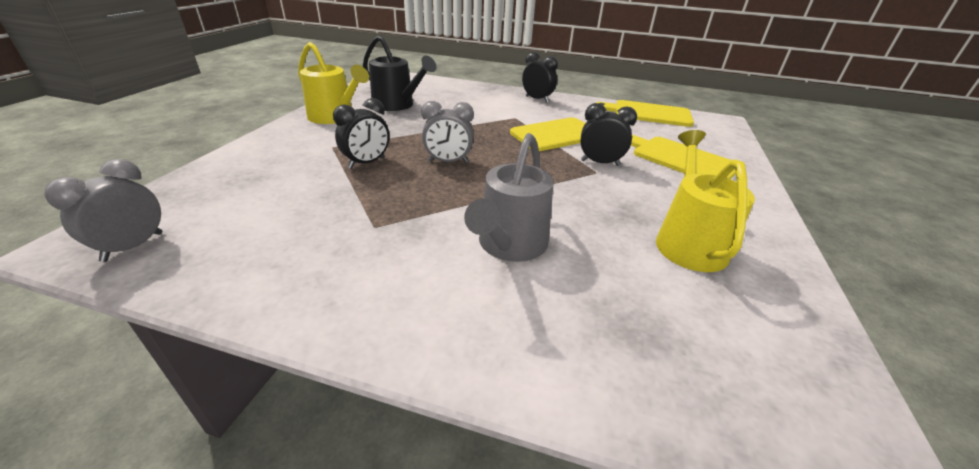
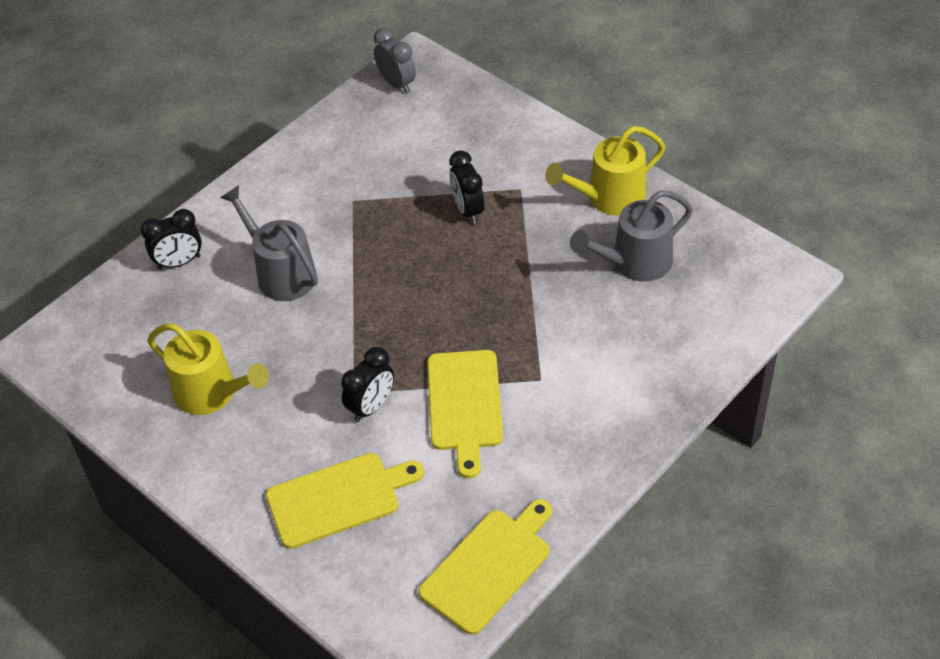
camera: 120 degrees right, 15 degrees up
(397, 105) = (635, 262): black watering can -> grey watering can
(448, 162) = (440, 272): grey clock -> none
(537, 99) = (605, 438): black clock -> black clock (179, 262)

